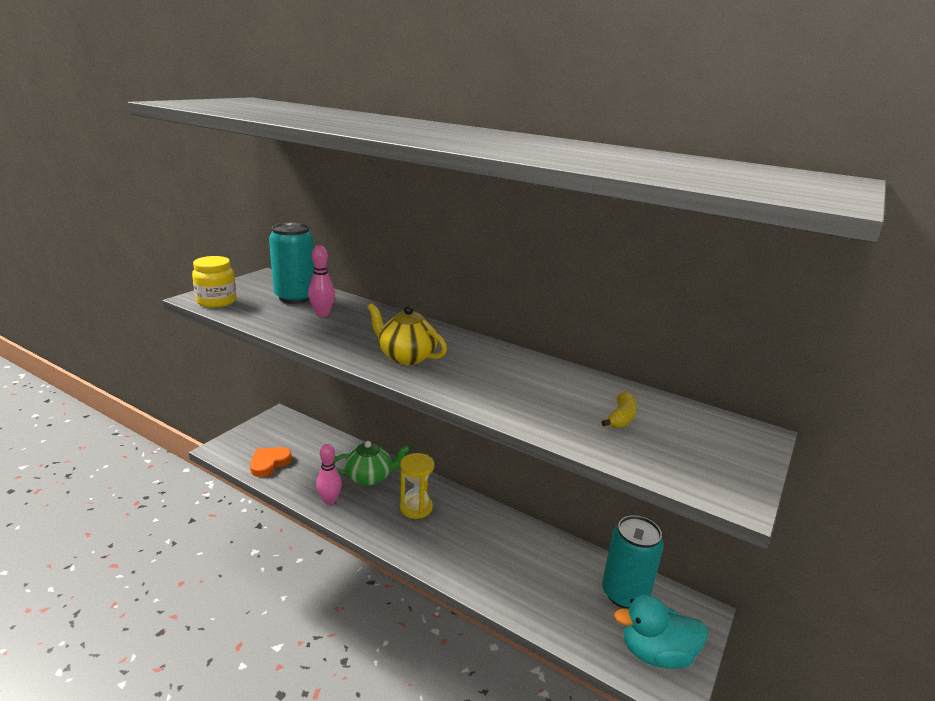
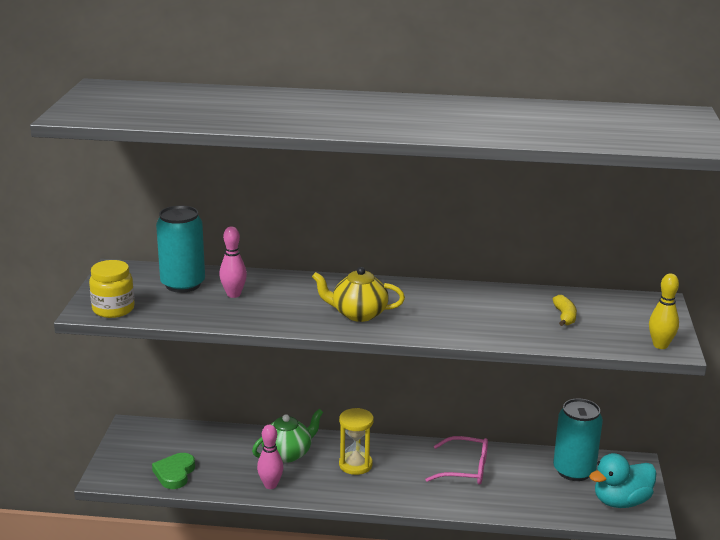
camera: 25 degrees left, 0 degrees up
(269, 463) = (174, 473): orange heart -> green heart
(512, 549) = (465, 469): none -> pink glasses
(719, 487) = (660, 345): none -> yellow bowling pin

